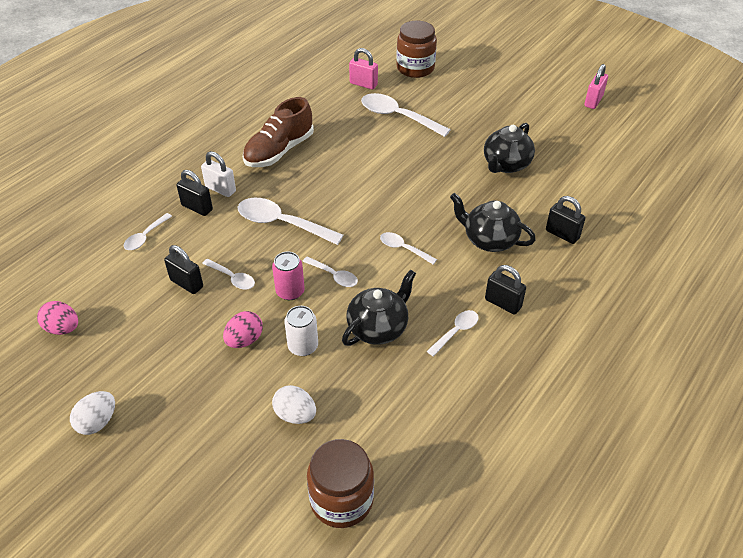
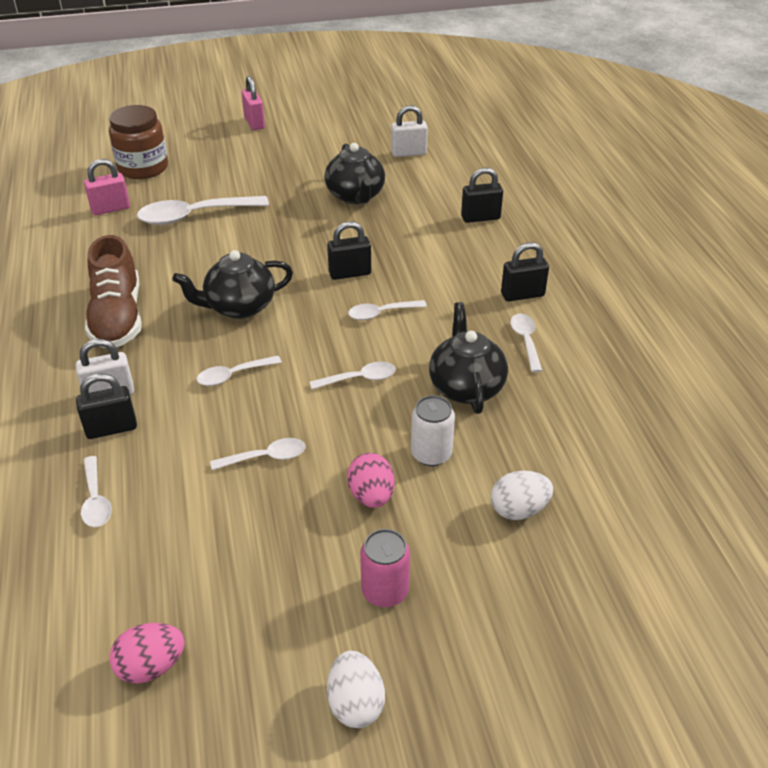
camera: 50 degrees left, 5 degrees down
(186, 283) = (225, 501): black padlock -> black padlock (350, 273)
(281, 223) = (233, 375): white spoon -> white spoon, size x0.54
(290, 291) = (342, 422): pink can -> pink can (385, 591)
(341, 500) = (659, 532): brown jar -> none
(489, 240) = (436, 258): black teapot -> black teapot (239, 307)
(588, 157) = (408, 153): none -> white padlock
(593, 101) = (345, 112): pink padlock -> pink padlock (254, 123)

